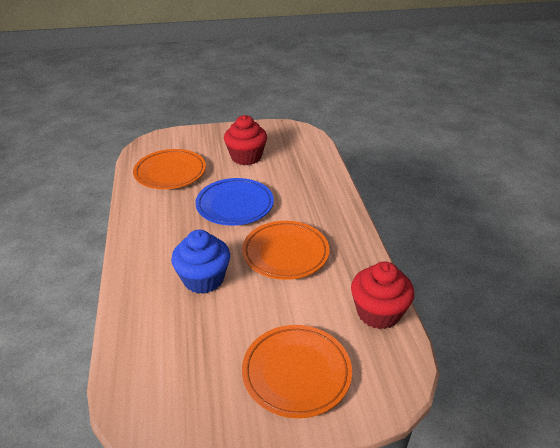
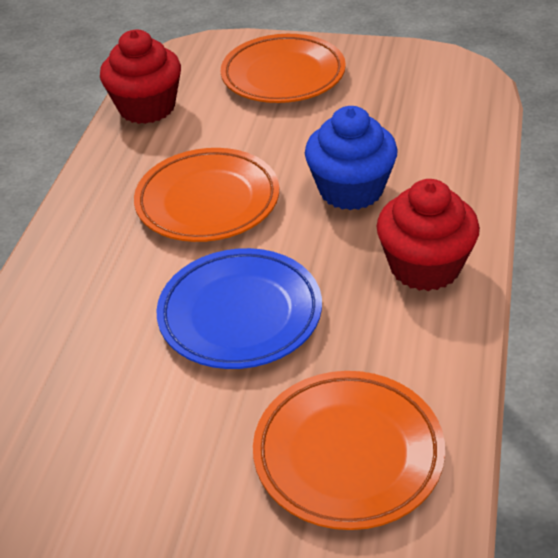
camera: 155 degrees left, 5 degrees up
(246, 157) = (137, 461): red cupcake -> red cupcake (425, 267)

